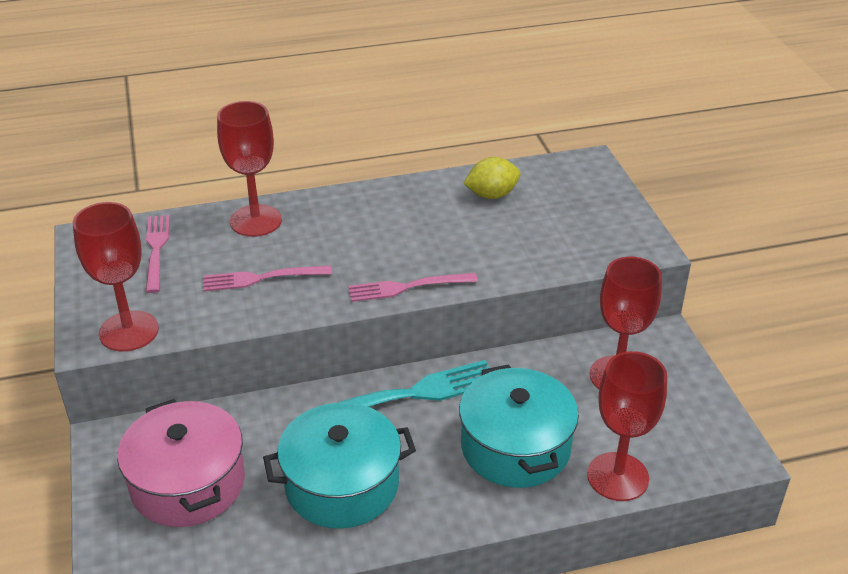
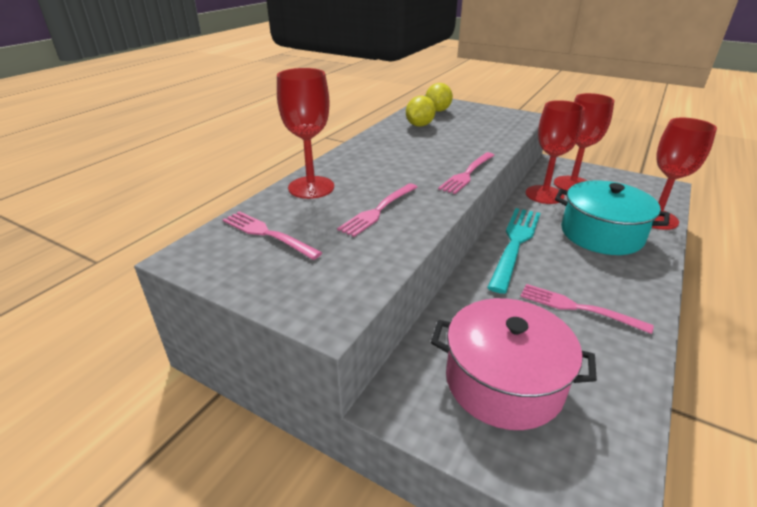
camera: 45 degrees left, 5 degrees down
(129, 331) = (347, 290): red goblet -> red goblet (544, 195)
(342, 484) = (578, 308): turquoise pot -> pink fork
(559, 182) = (437, 110): none -> yellow lemon

